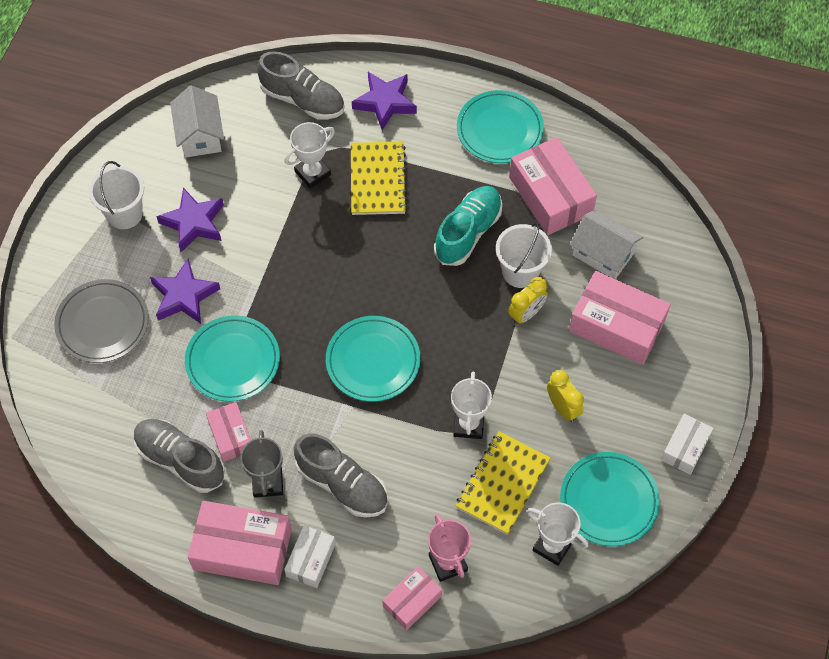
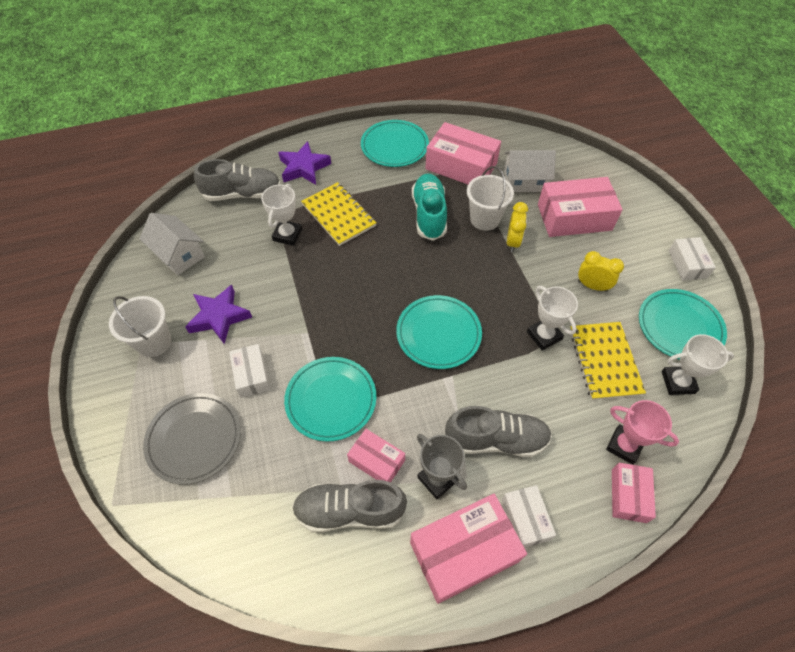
camera: 35 degrees left, 5 degrees down
(184, 296) = (252, 375): purple star -> white box

